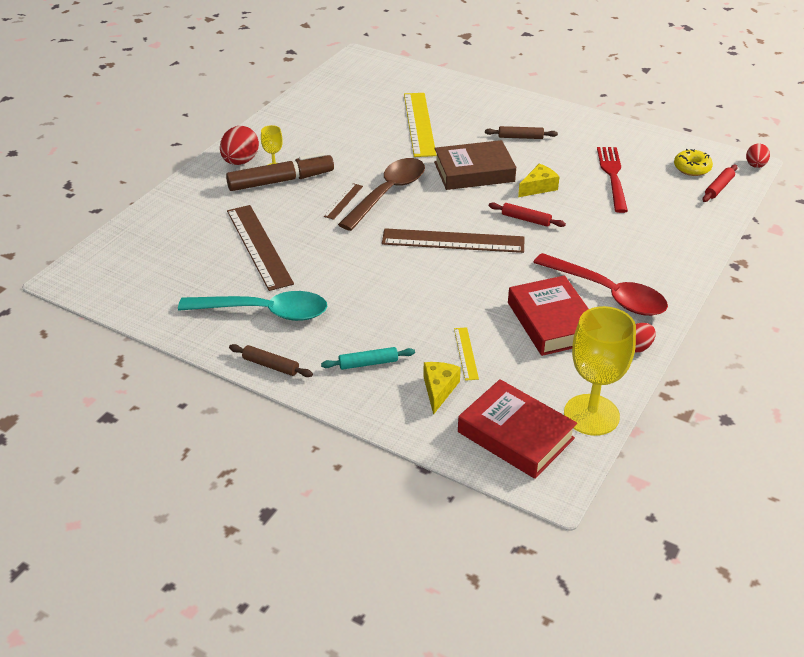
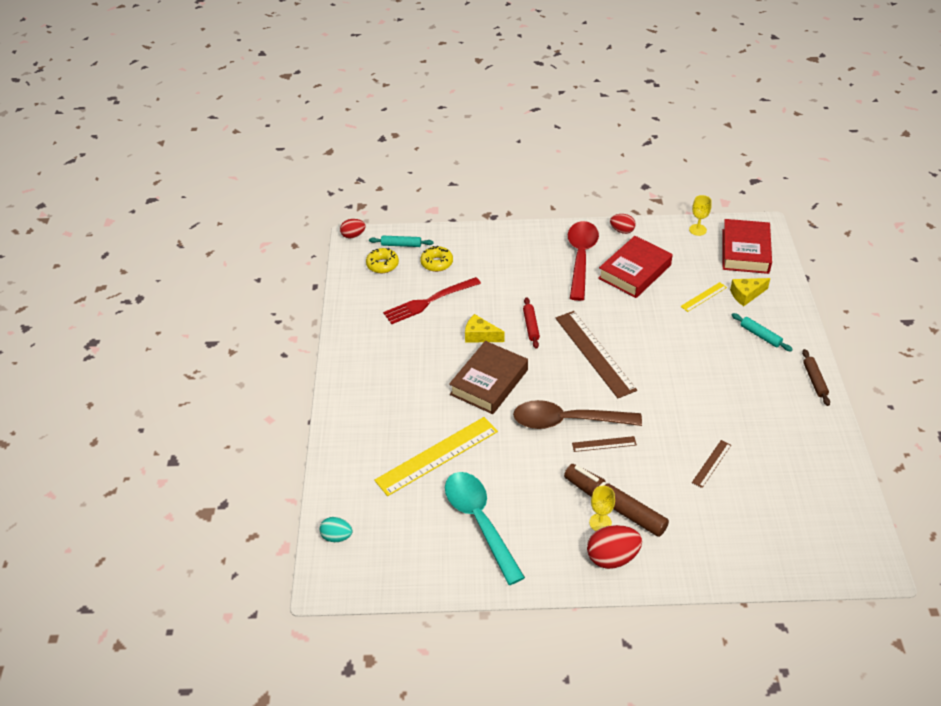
camera: 120 degrees left, 5 degrees up
(259, 246) = (711, 463): brown ruler -> brown ruler, size x0.48
(265, 312) = (773, 414): turquoise spoon -> turquoise spoon (479, 522)
(391, 69) = (337, 536): none -> turquoise egg
(474, 172) = (489, 382): brown book -> brown book turned 75 degrees clockwise
(520, 137) = (408, 376): brown rolling pin -> none
(591, 415) = (697, 230): yellow goblet -> yellow goblet, size x0.48
(671, 199) = (437, 263): none -> yellow donut
(719, 188) = (401, 245): red rolling pin -> turquoise rolling pin

